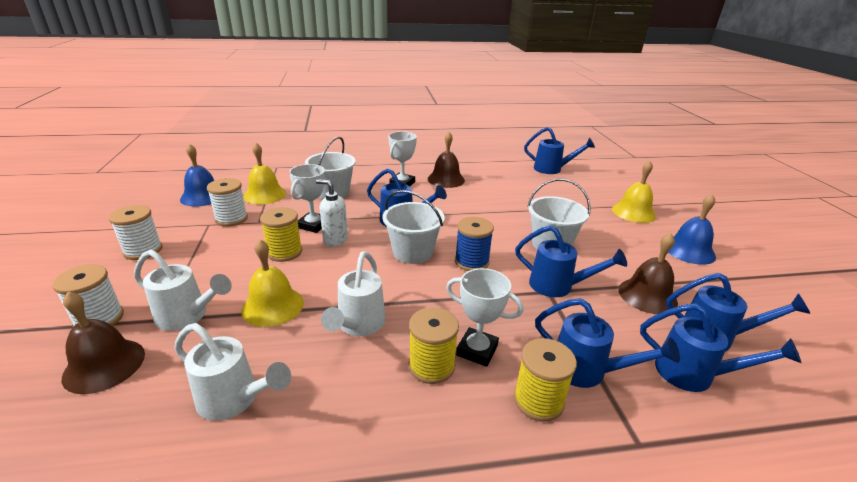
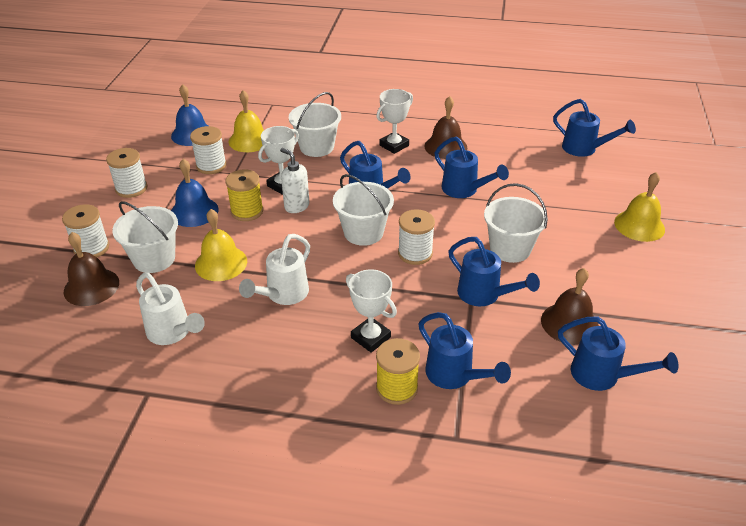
camera: 20 degrees right, 10 degrees up
(187, 316) = (154, 259): white watering can -> white bucket
(431, 366) = (326, 341): yellow spool -> none
(471, 262) = (415, 253): blue spool -> white spool
(689, 250) = (663, 284): blue bell -> blue bell (194, 211)
(693, 374) = (550, 401): blue watering can -> blue watering can (464, 190)

